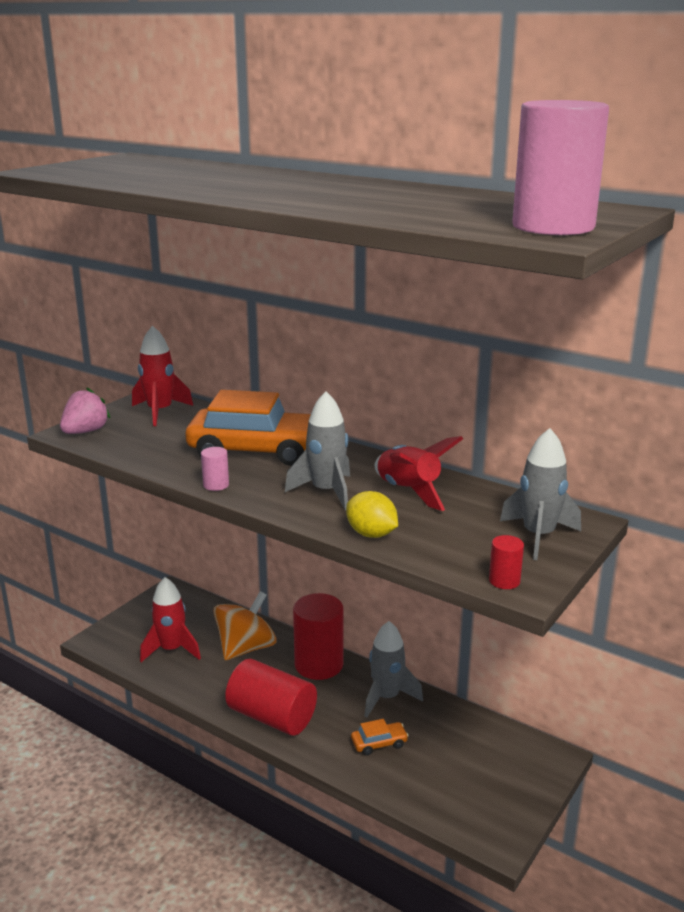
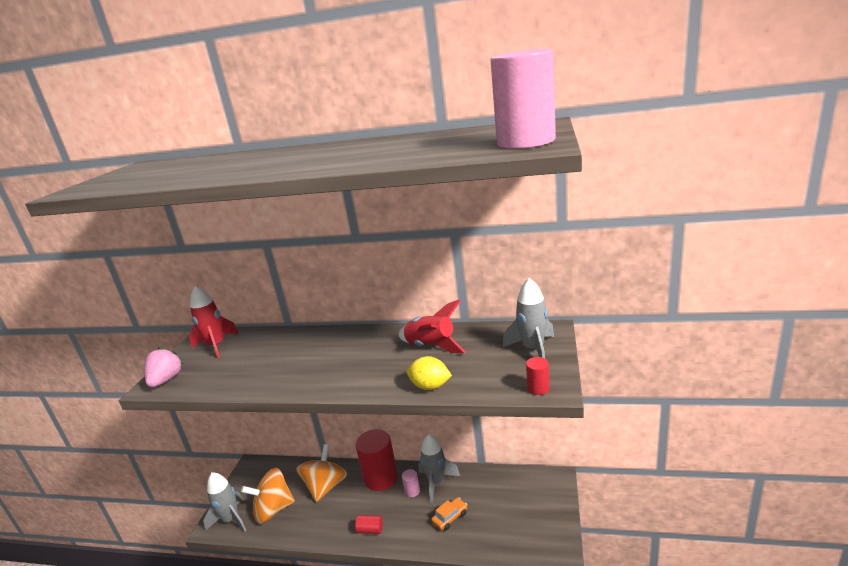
camera: 20 degrees left, 0 degrees up
(171, 650) = (273, 510): red rocket -> orange spinning top
(216, 485) = (295, 388): pink cylinder -> pink cylinder (412, 491)
(257, 450) = (308, 351): orange car -> none
(272, 717) = (370, 530): red cylinder -> red cylinder, size x0.44
(326, 492) = (377, 366): grey rocket -> grey rocket (231, 520)

